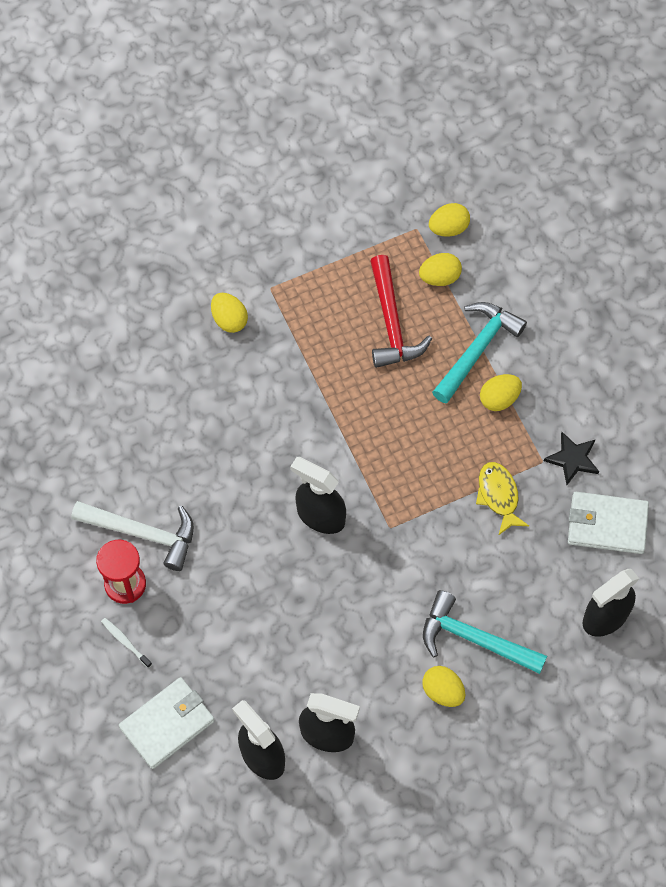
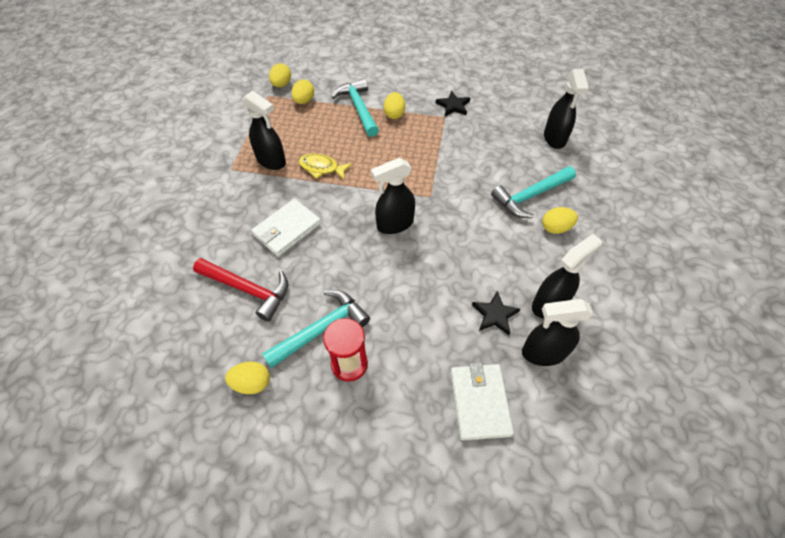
camera: 55 degrees left, 10 degrees down
(125, 642) = (394, 392): white toothbrush -> none
(143, 533) = (321, 329): white hammer -> turquoise hammer
(229, 320) = (228, 197): yellow egg -> yellow egg (252, 383)
(274, 686) = (495, 314): none -> black star
(314, 320) = (271, 161): none -> black spray bottle
(392, 323) = (308, 131): red hammer -> red hammer (248, 289)
(498, 496) = (450, 142): yellow fish -> yellow fish (321, 168)
(607, 524) = (501, 112): white wallet -> white wallet (287, 229)

